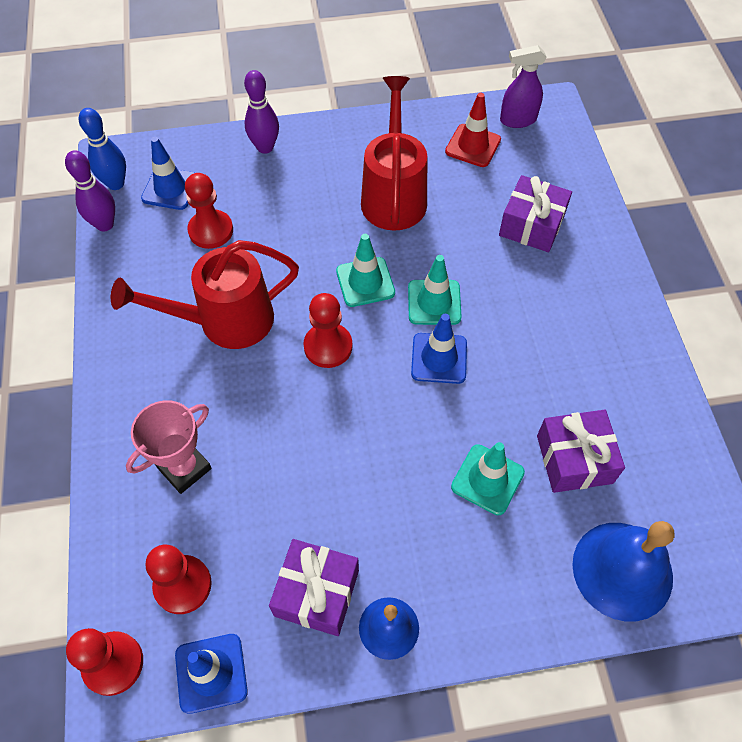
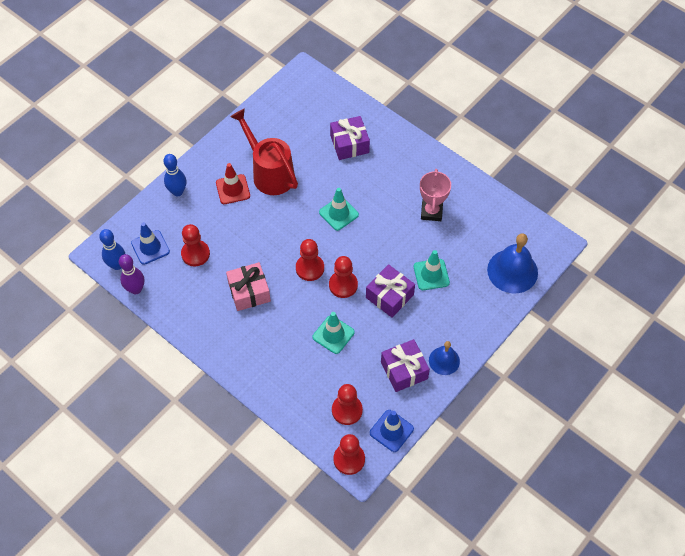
camera: 40 degrees left, 0 degrees up
(184, 468) = (299, 367): pink trophy -> pink trophy (431, 212)
(224, 321) = (249, 292): red watering can -> pink gift
(265, 147) = (177, 192): purple bowling pin -> blue bowling pin
(349, 401) = (343, 285): none -> red pawn
(365, 282) = (297, 226): turquoise traffic cone -> turquoise traffic cone (333, 334)
(439, 358) = (364, 238): blue traffic cone -> none
(473, 146) = (284, 120): red traffic cone -> red traffic cone (233, 189)
(517, 120) = (294, 91): purple spray bottle -> none
(574, 459) = (458, 240): purple gift -> purple gift (389, 296)

